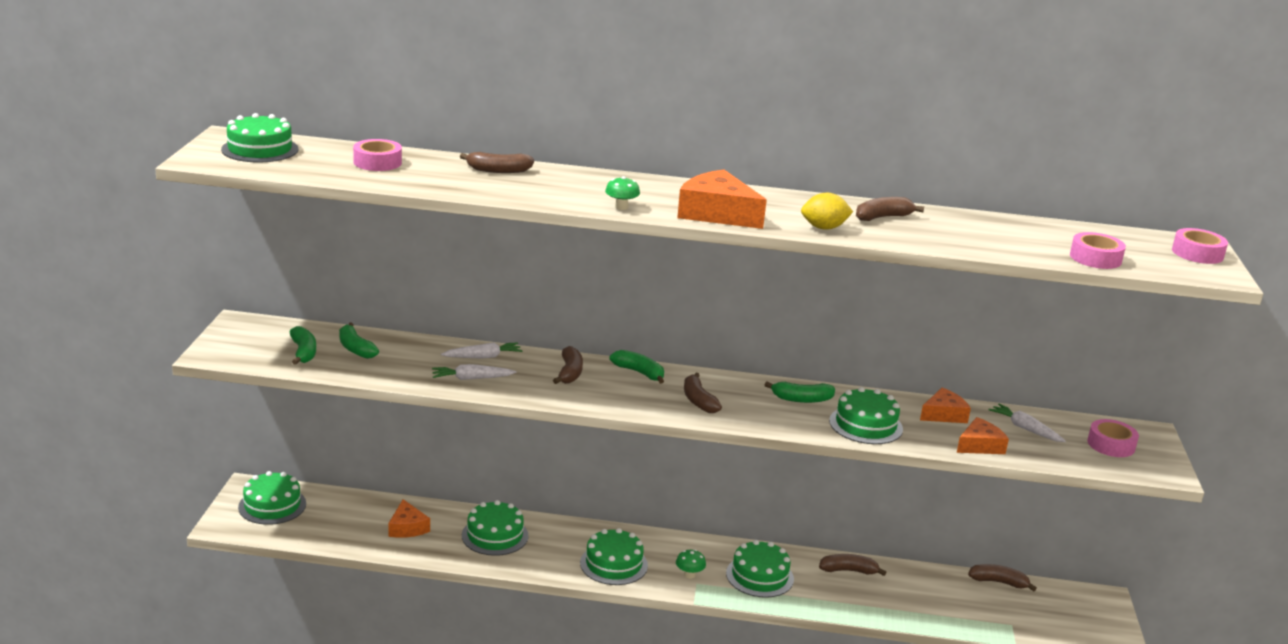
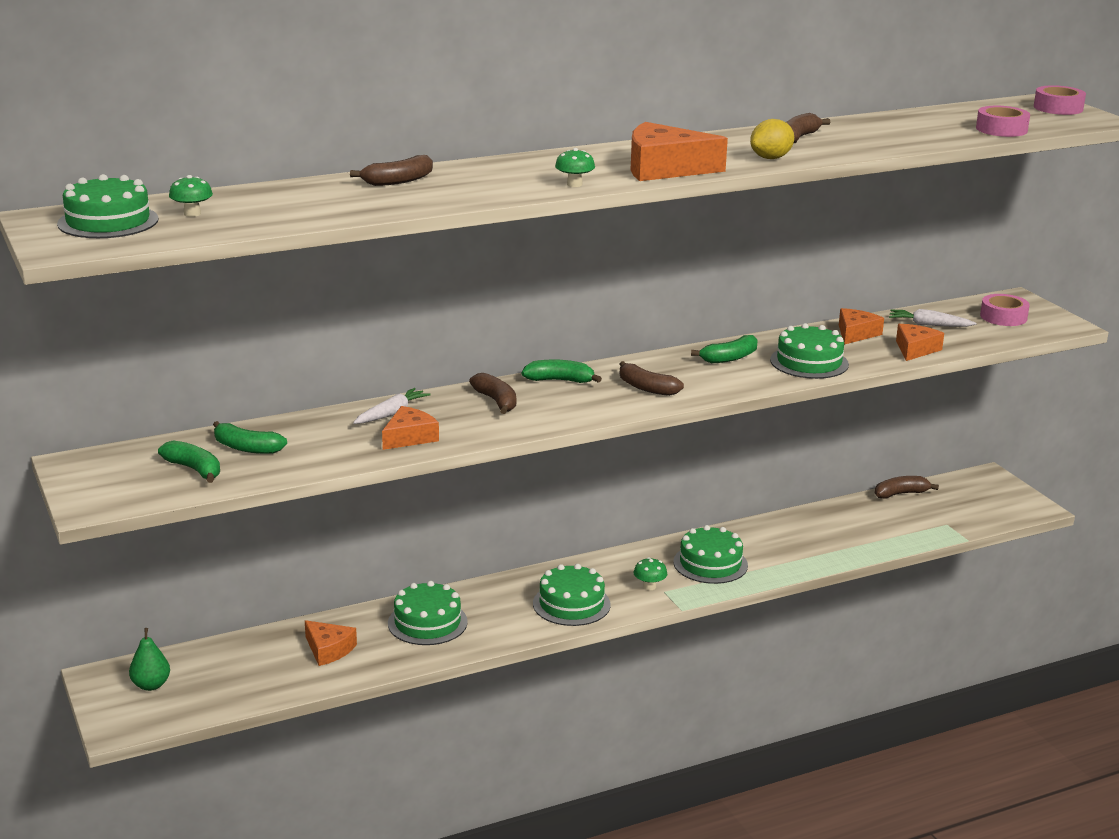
camera: 30 degrees left, 0 degrees up
(272, 505) = (151, 685): green cake -> green pear
(320, 158) = (192, 214): none -> green mushroom
(377, 162) = (262, 203): pink tape -> none
(471, 378) = (409, 437): white carrot -> orange cheese
(848, 571) = (777, 530): brown banana -> none

